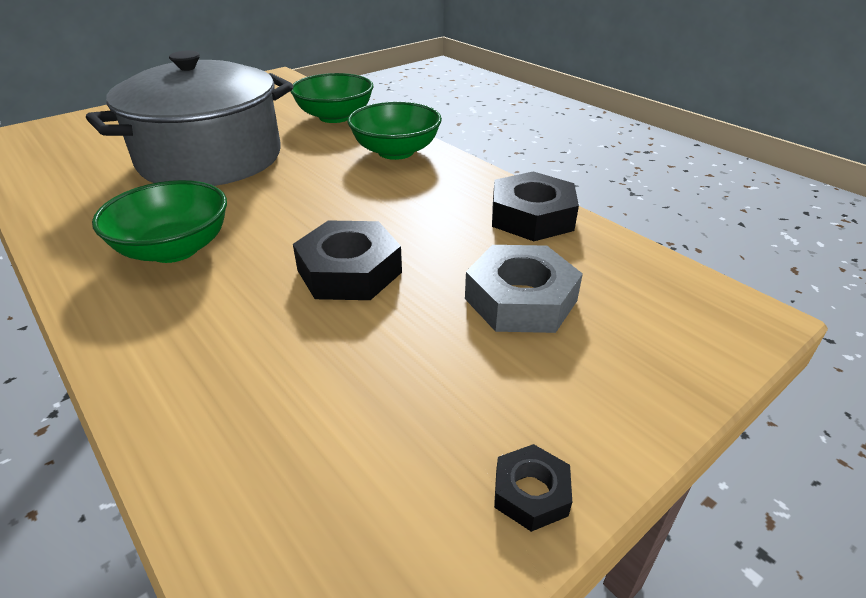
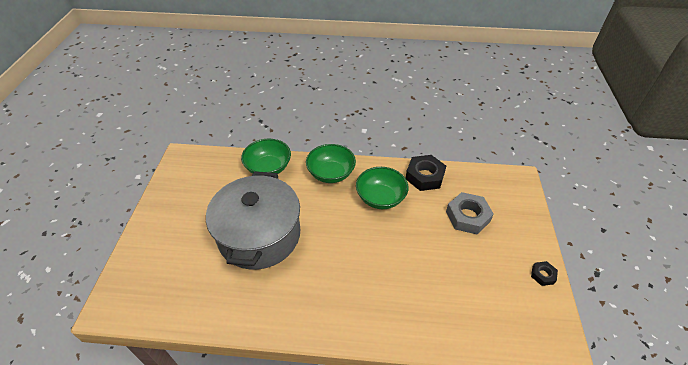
camera: 45 degrees left, 10 degrees up
(174, 249) = (336, 289): green bowl -> green bowl (380, 198)
(349, 271) = (408, 246): black nut -> none

